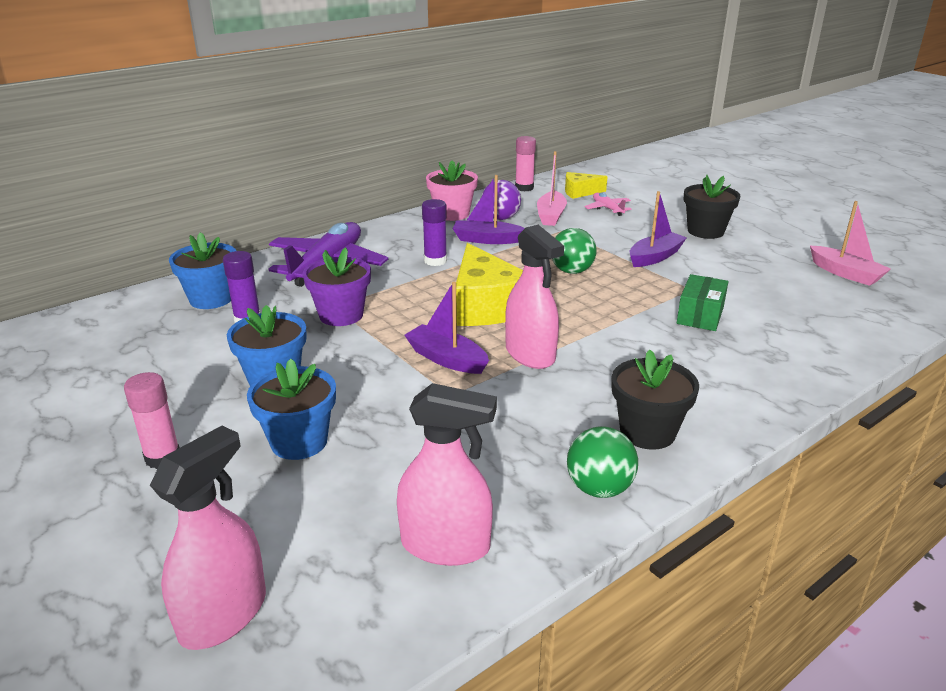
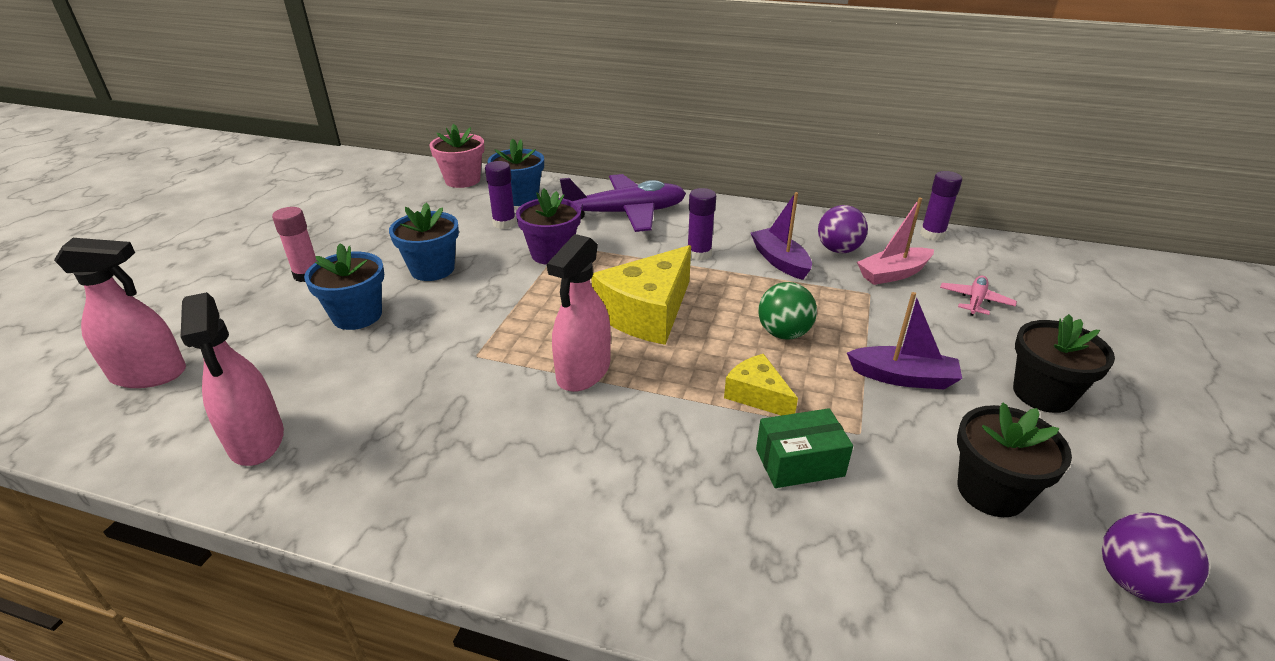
camera: 55 degrees right, 5 degrees up
(446, 359) = (531, 330): purple boat -> none
(452, 214) = (805, 224): pink flower pot -> pink flower pot (462, 180)
(524, 188) = (932, 234): pink glue stick -> purple glue stick
(580, 192) = (985, 268): yellow cheese -> yellow cheese (757, 395)
(599, 488) = (380, 502): green ball -> none
(647, 432) = (502, 503): black flower pot -> black flower pot (991, 491)
(845, 273) = (1135, 582): pink boat -> purple ball

